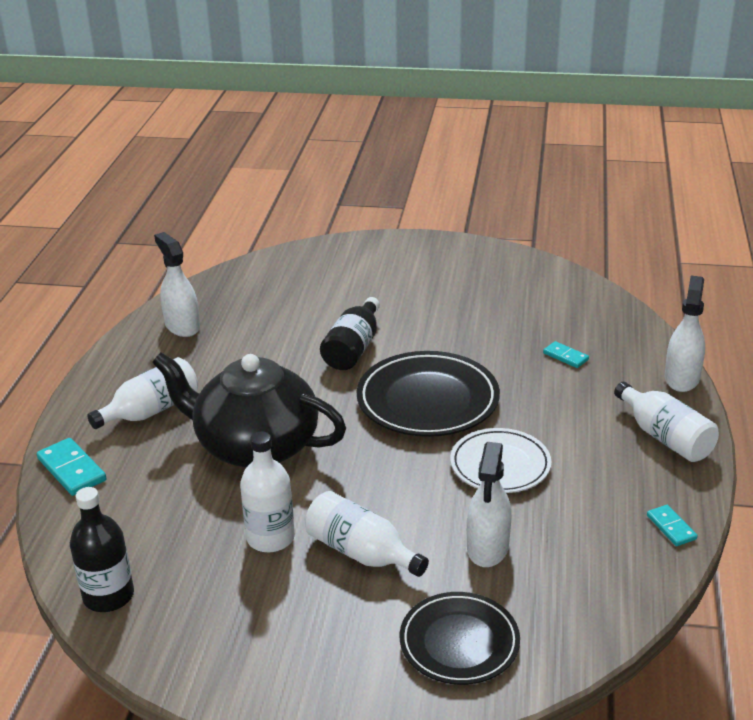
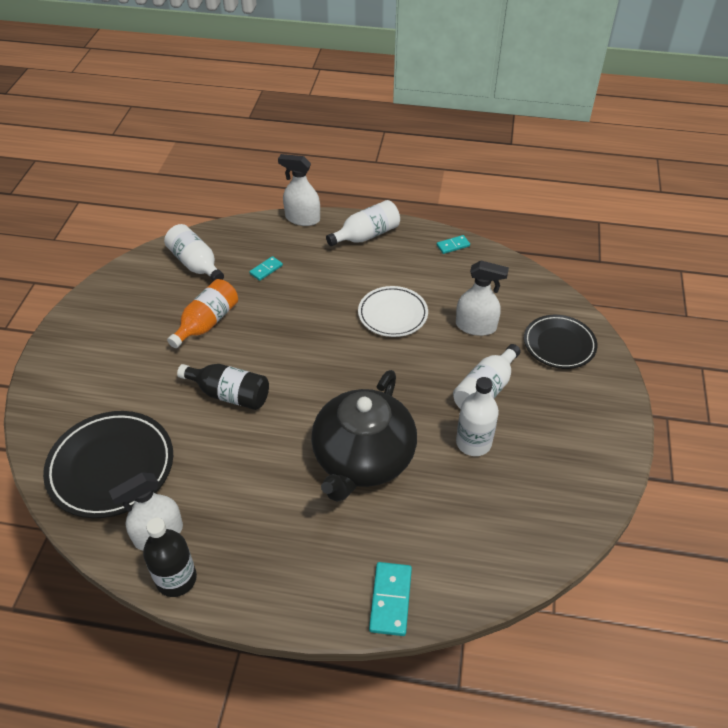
camera: 90 degrees left, 15 degrees up
(71, 470) = (390, 600): turquoise domino -> turquoise domino turned 45 degrees counterclockwise
(108, 596) = (544, 543): black bottle -> black bottle (176, 579)
(151, 410) = (305, 544): white bottle -> white bottle (196, 264)
(427, 400) = (312, 349): black plate -> black plate (111, 467)
(463, 324) = (207, 323): none -> orange bottle

